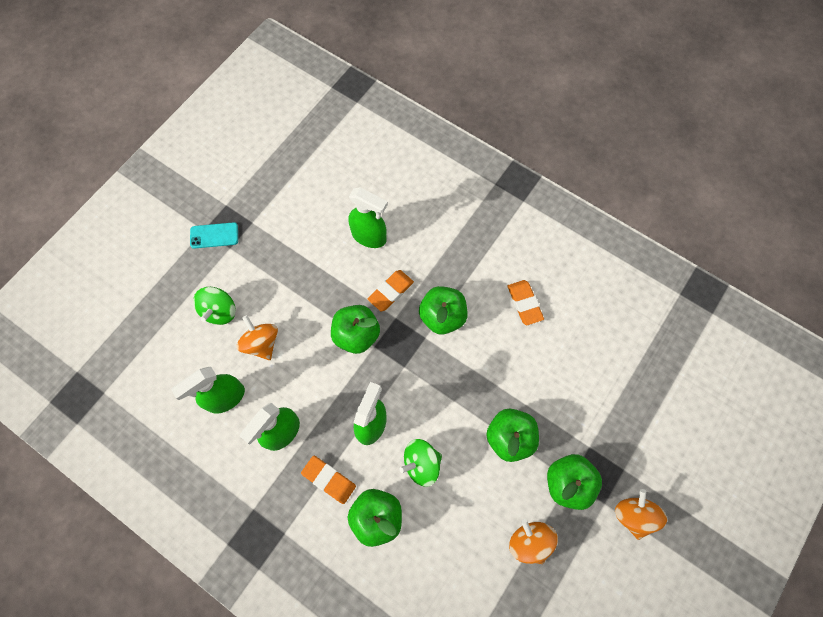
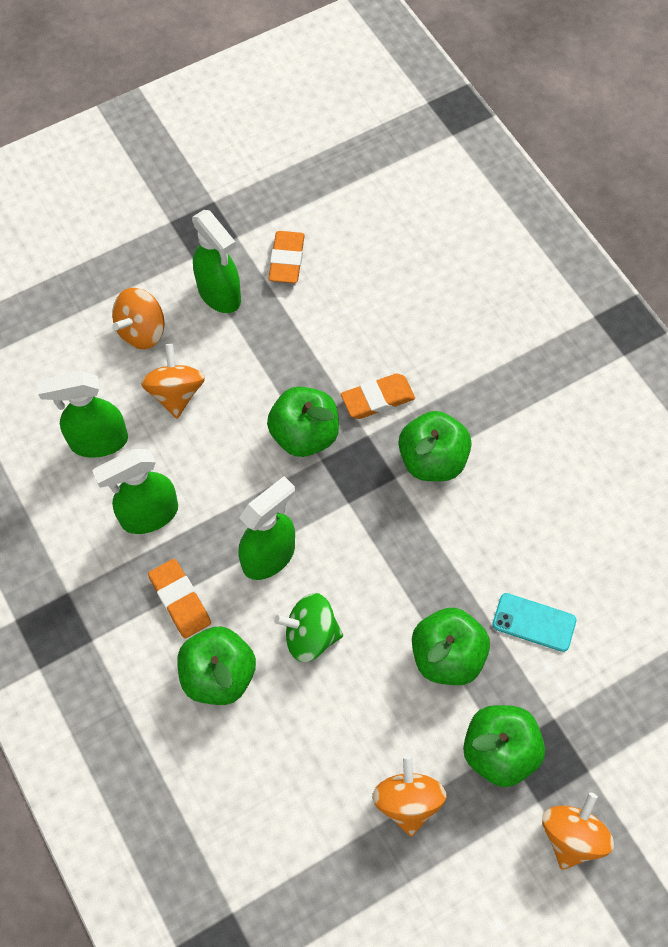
camera: 25 degrees right, 5 degrees down
(214, 235) = (180, 234): turquoise phone -> turquoise phone (534, 622)
(219, 311) = (142, 331): green spinning top -> orange spinning top
(369, 236) = (383, 316): green spray bottle -> green spray bottle (219, 294)
(524, 303) = (556, 491): orange eraser -> orange eraser (287, 260)

